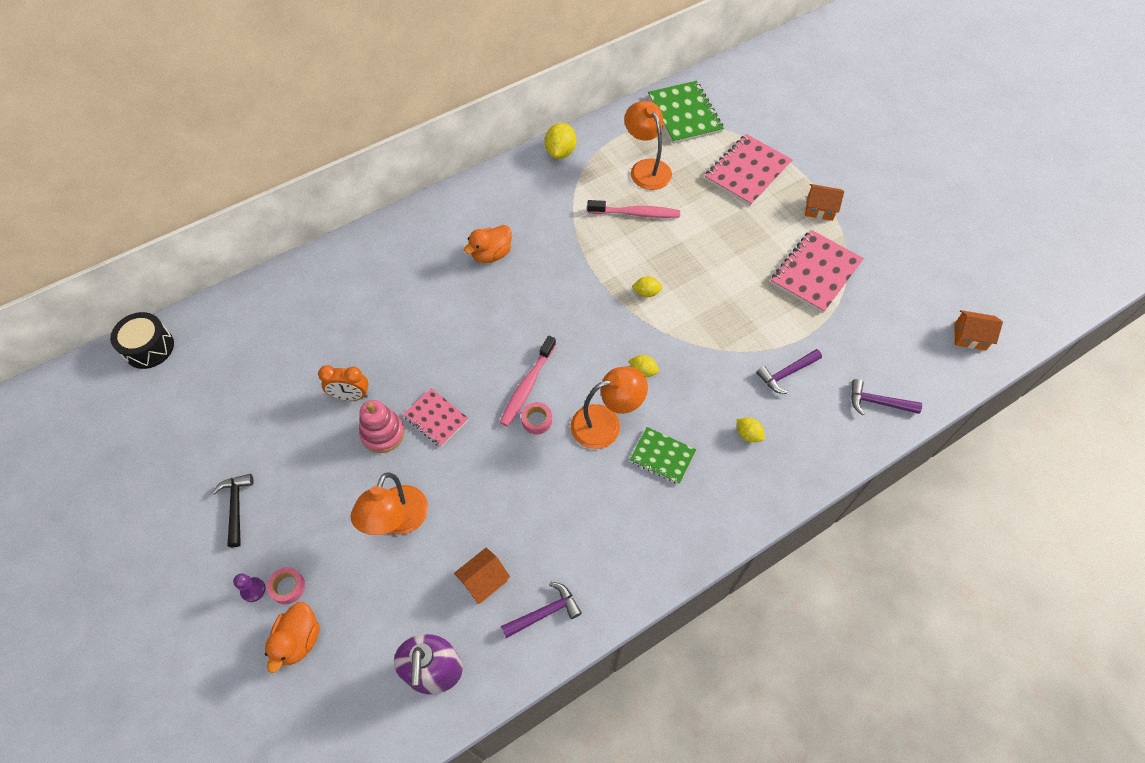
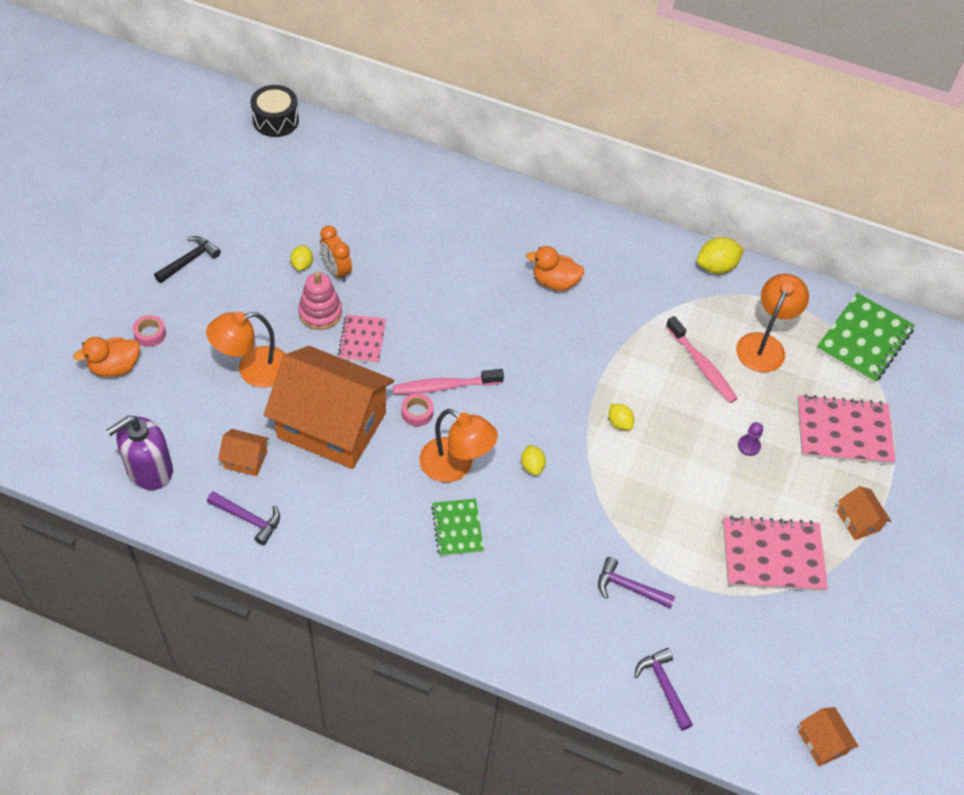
camera: 50 degrees right, 5 degrees down
(253, 590) = (133, 314): purple pawn -> purple pawn (748, 446)
(501, 491) = (331, 425): none -> orange house
(748, 434) = (535, 587): yellow lemon -> yellow lemon (302, 265)

